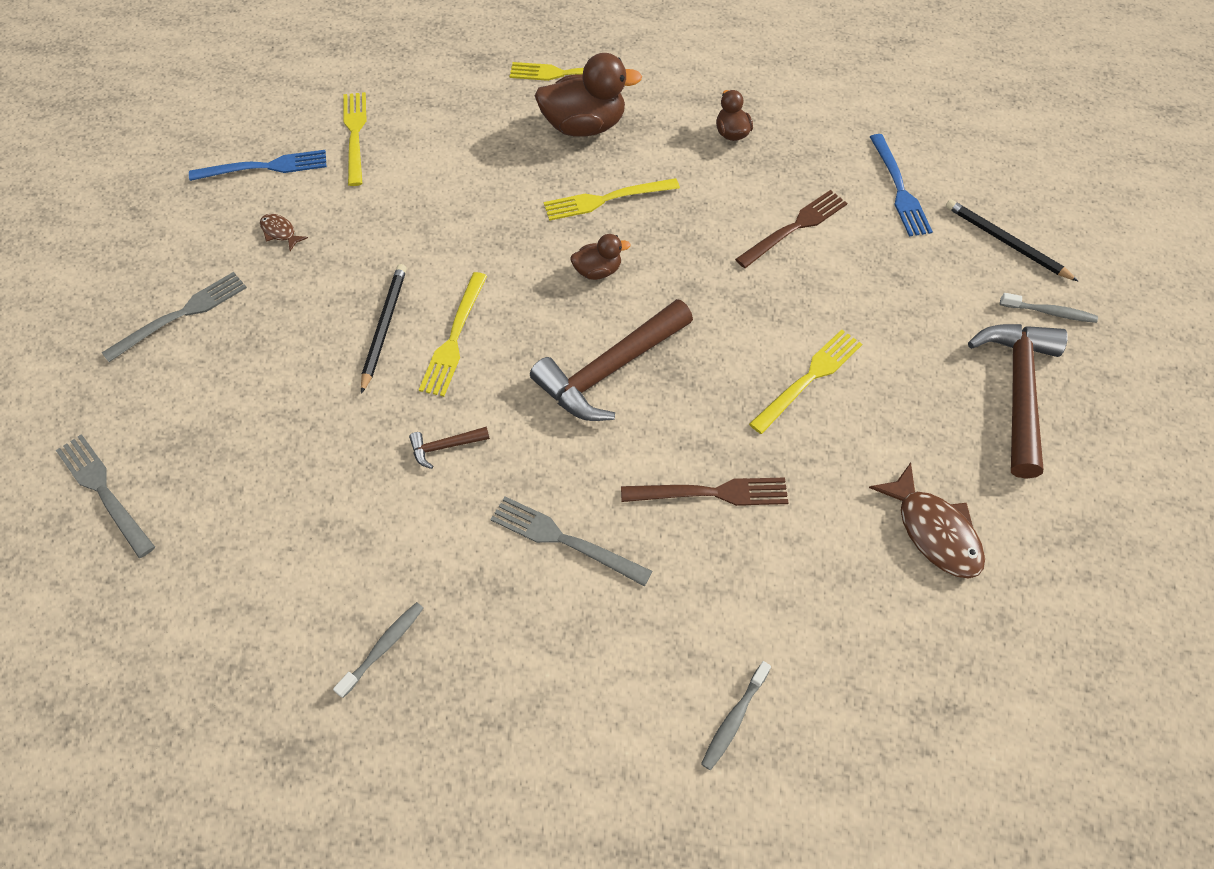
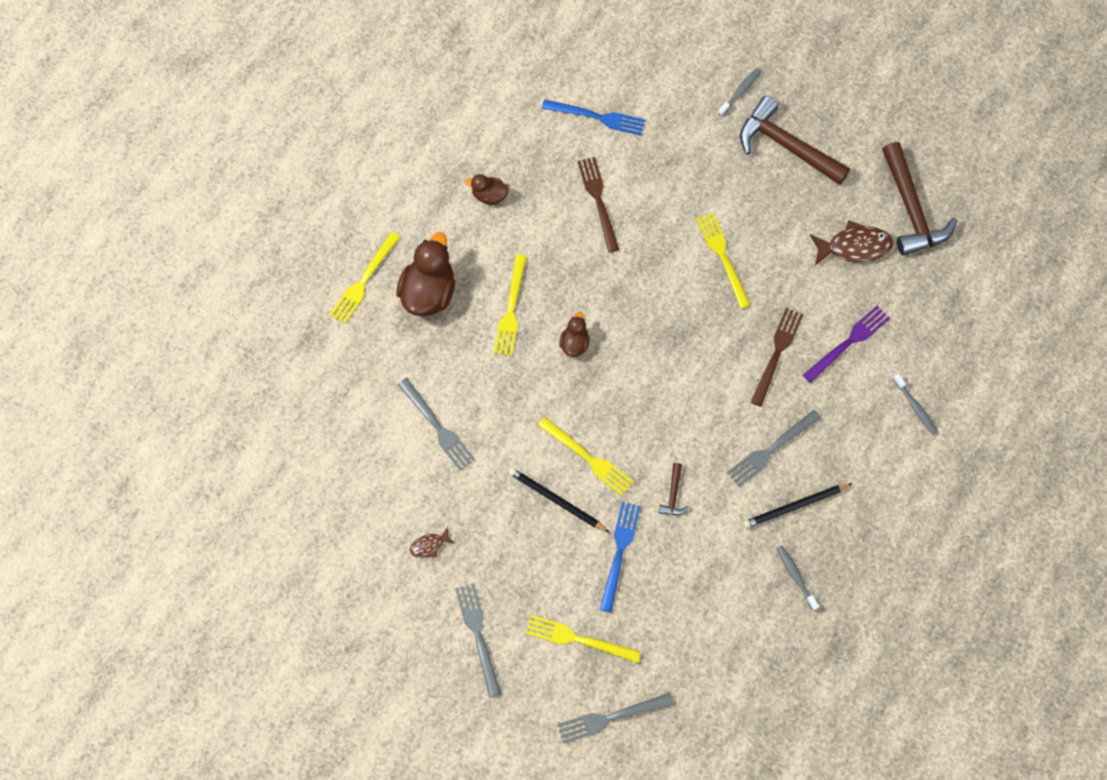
camera: 65 degrees left, 10 degrees up
(265, 167) = (352, 538): blue fork -> blue fork (619, 552)
(355, 134) = (350, 460): yellow fork -> yellow fork (578, 639)
(428, 188) = (437, 426): none -> grey fork
(610, 370) = (661, 371): brown hammer -> brown hammer (911, 209)
(782, 580) = (848, 342): none -> purple fork
(1006, 242) = (675, 81): black pencil -> black pencil (795, 506)

